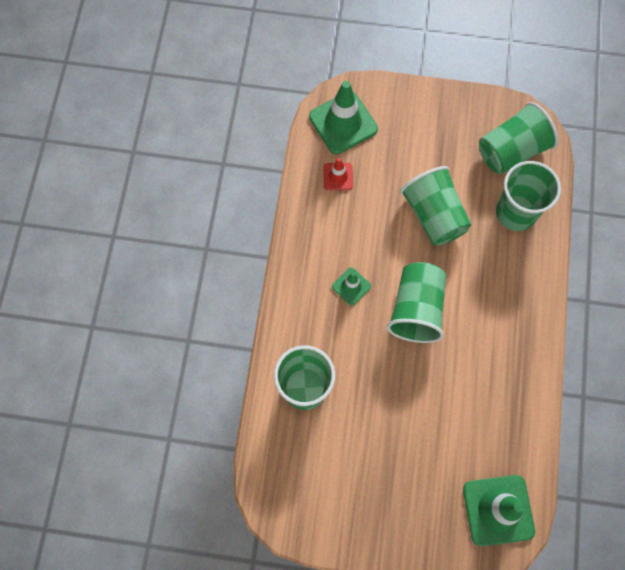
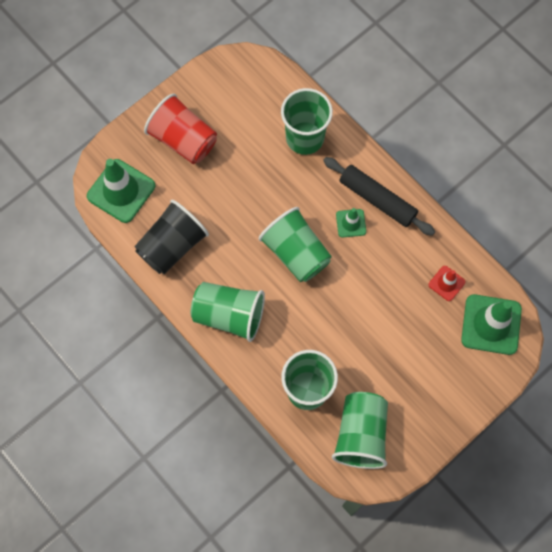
camera: 130 degrees right, 0 degrees up
(311, 282) = (377, 199): none -> black rolling pin
(400, 497) = (183, 140): none -> red cup
(434, 215) = (356, 326): green cup -> green cup (229, 315)
(503, 417) = (172, 245): none -> black cup

